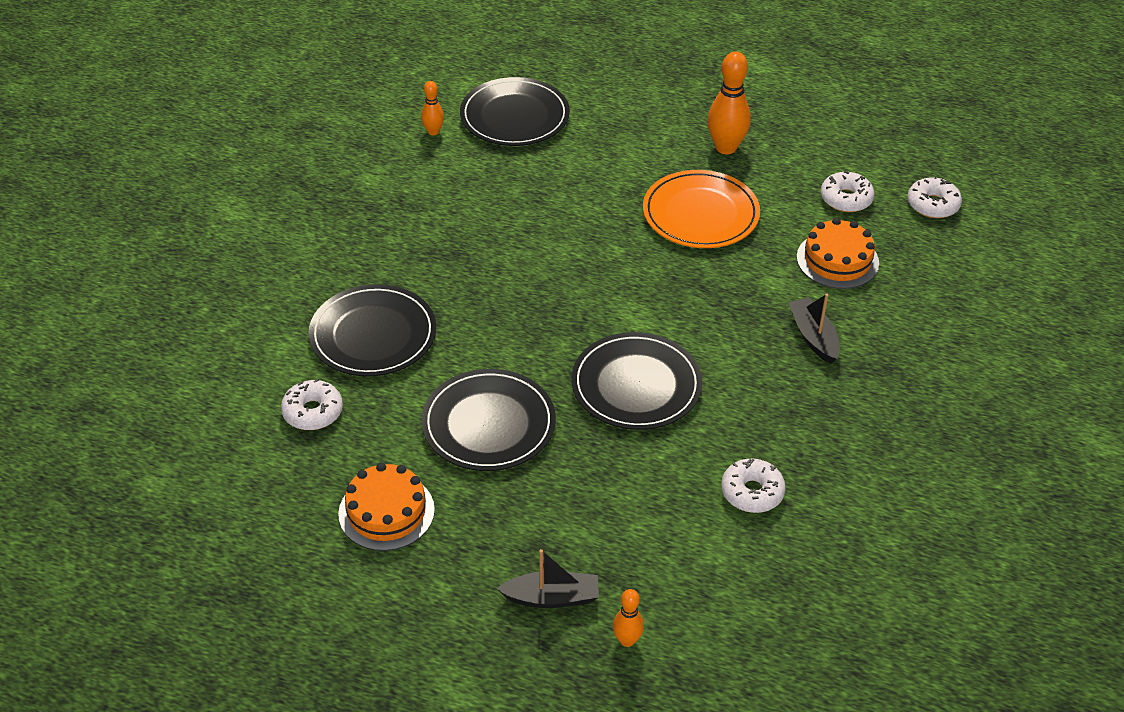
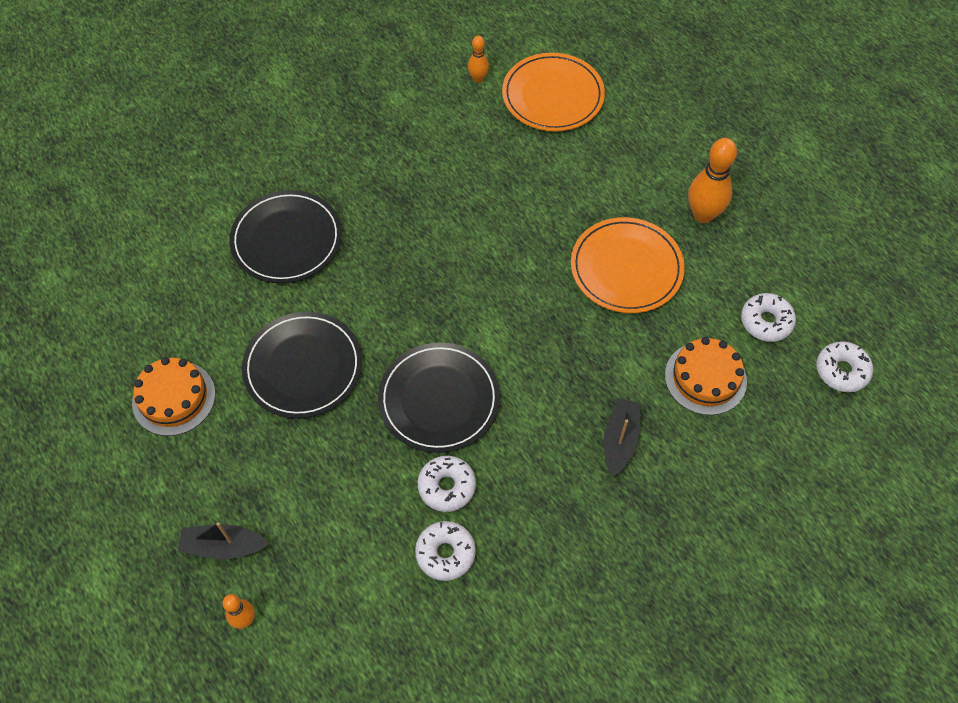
camera: 35 degrees right, 15 degrees up
(313, 412) = (194, 282): white donut -> white donut (447, 487)
(514, 116) = (553, 96): black plate -> orange plate
(552, 597) = (223, 546): black boat -> black boat turned 150 degrees clockwise

